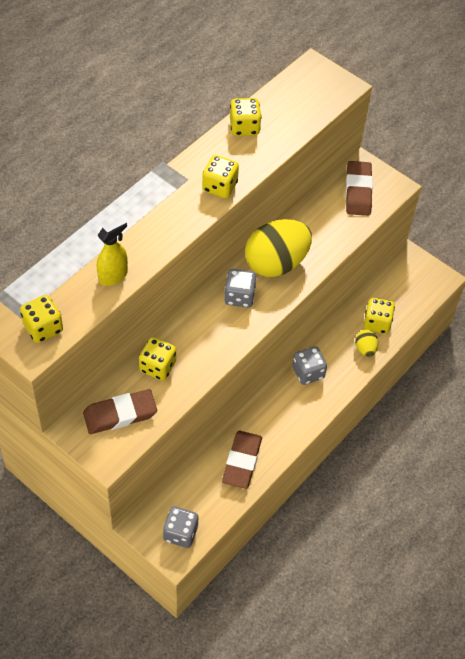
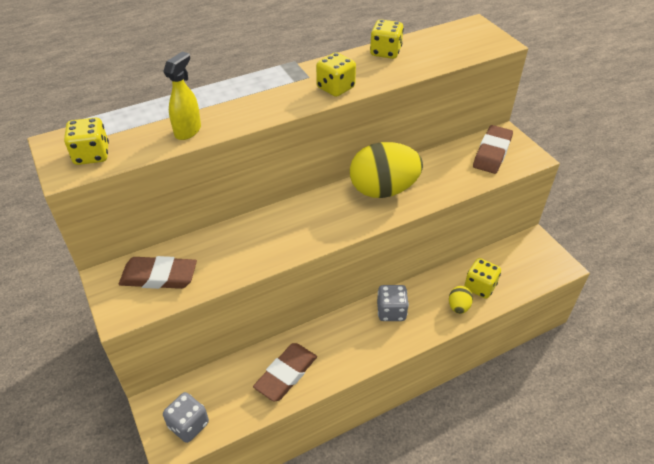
camera: 25 degrees right, 10 degrees down
(113, 276) = (188, 131): yellow spray bottle -> yellow spray bottle turned 45 degrees counterclockwise
(158, 367) = (220, 245): yellow dice -> none
(239, 296) = (333, 208): grey dice -> none

